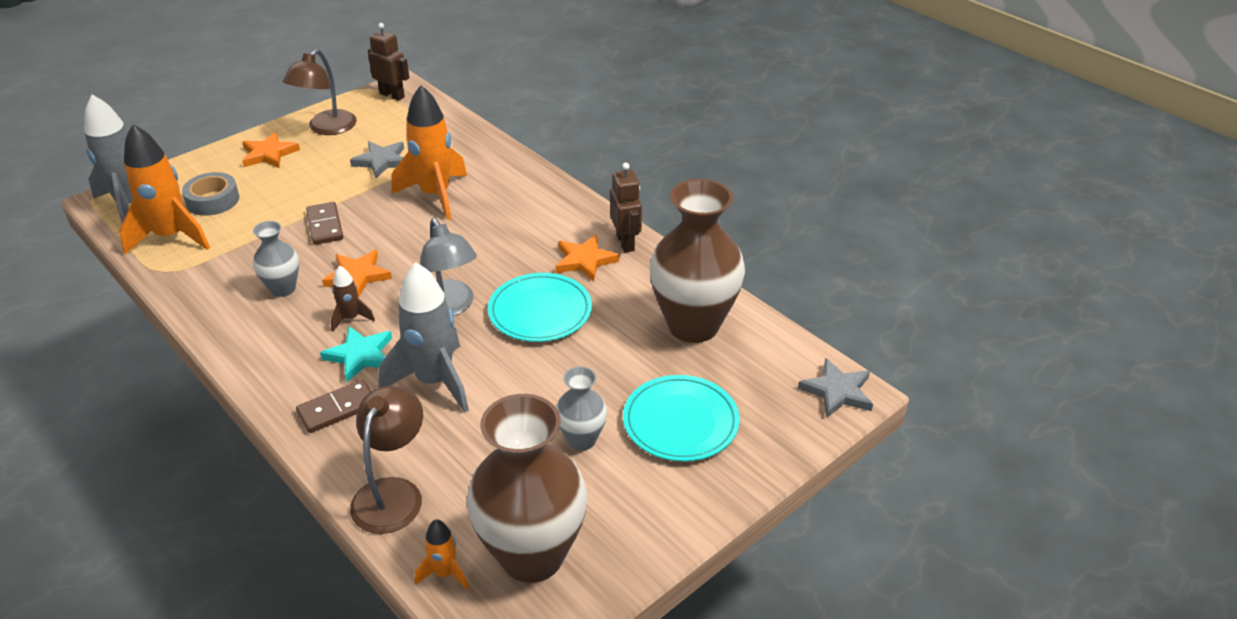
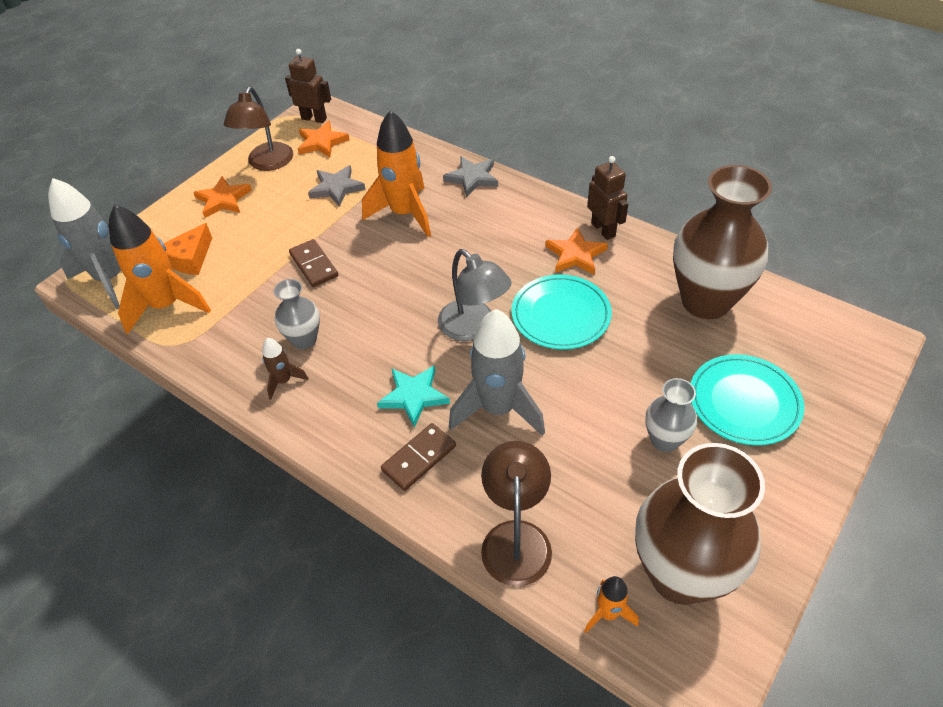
camera: 10 degrees left, 10 degrees up
(213, 200) = (190, 259): grey tape -> orange cheese
(351, 318) = (386, 358): brown rocket -> brown rocket (284, 381)
(357, 276) = (370, 312): orange star -> orange star (321, 142)
(837, 391) = (864, 342): grey star -> grey star (472, 178)

